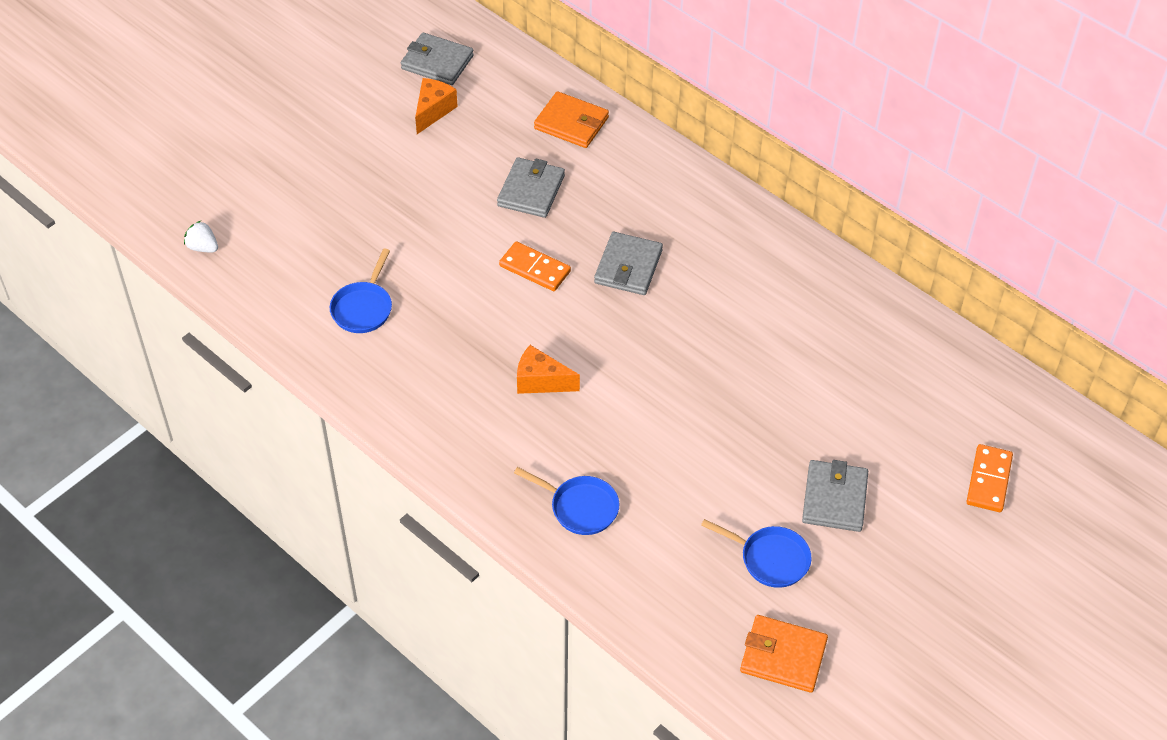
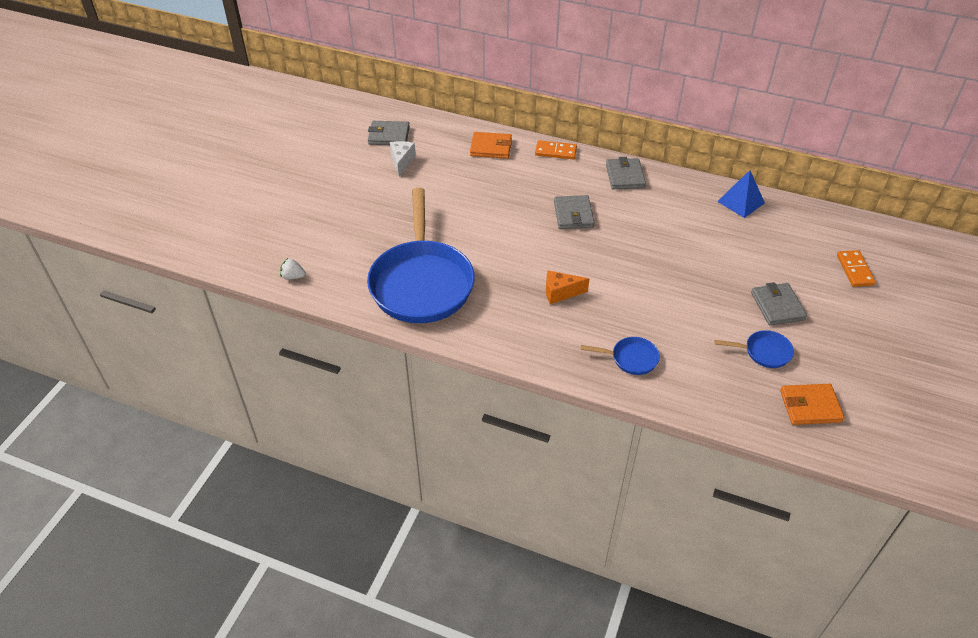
camera: 20 degrees left, 5 degrees down
(363, 308) = (421, 283): blue pan -> blue pan, size x2.45
(433, 111) = (402, 162): orange cheese -> white cheese
(531, 191) = (488, 189): grey wallet -> grey wallet (625, 176)
(535, 268) = (517, 231): orange domino -> orange domino (555, 152)
(888, 320) = (740, 202): none -> blue pyramid

